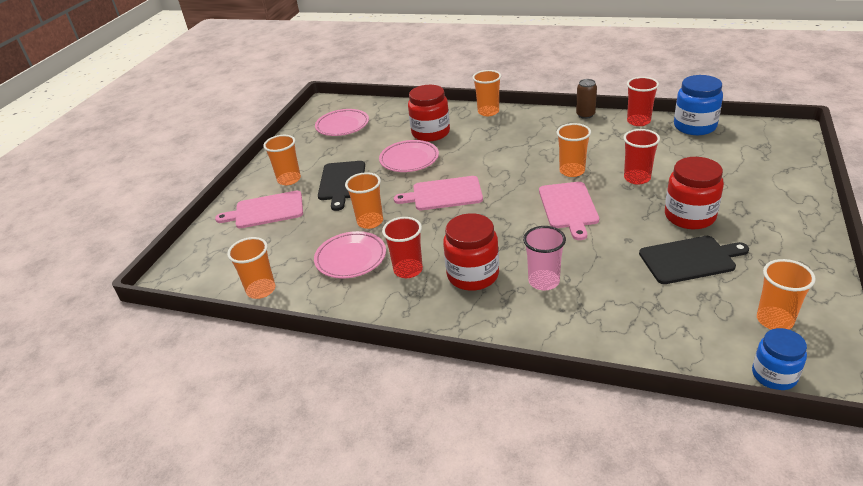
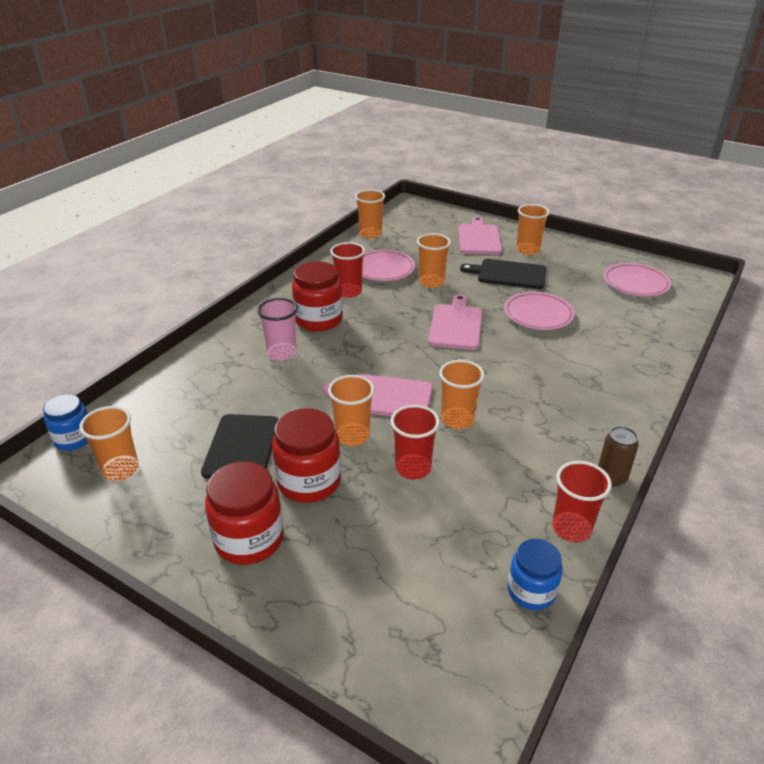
camera: 100 degrees right, 0 degrees up
(430, 133) = (597, 336): red jar -> red jar (249, 539)
(488, 112) = (646, 389): orange cup -> orange cup (352, 436)
(694, 126) = (531, 591): blue jar -> blue jar, size x0.65

